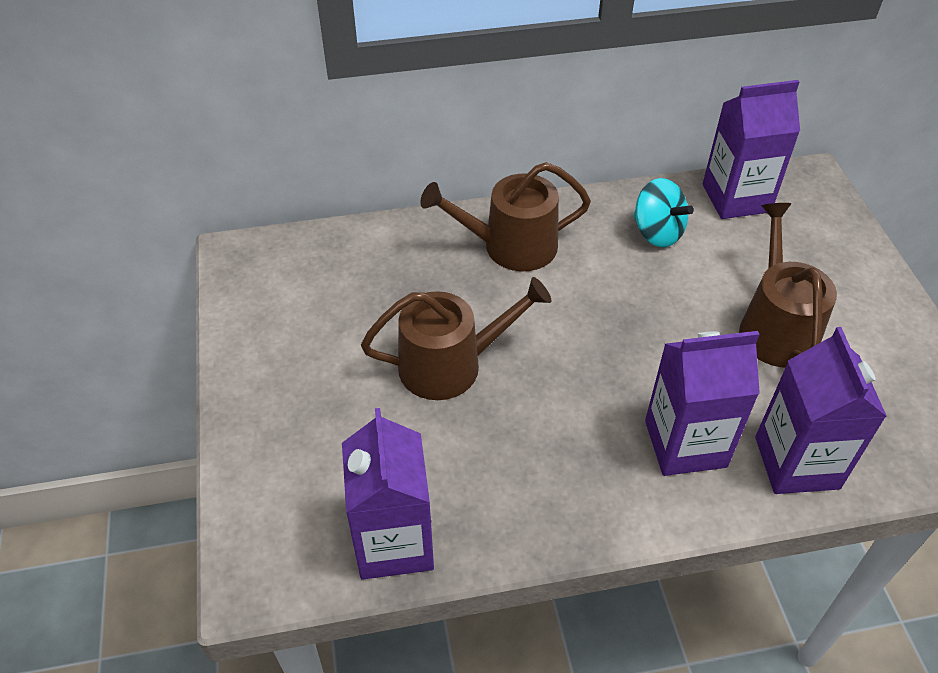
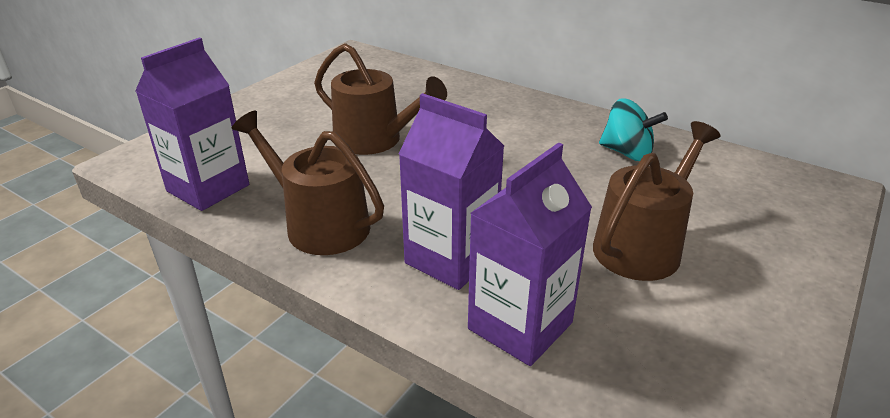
camera: 45 degrees right, 15 degrees down
(511, 246) = (506, 113): brown watering can -> brown watering can (320, 224)
(657, 232) = (627, 153): turquoise spinning top -> turquoise spinning top turned 60 degrees counterclockwise
(736, 198) = (731, 166): purple carton -> none

